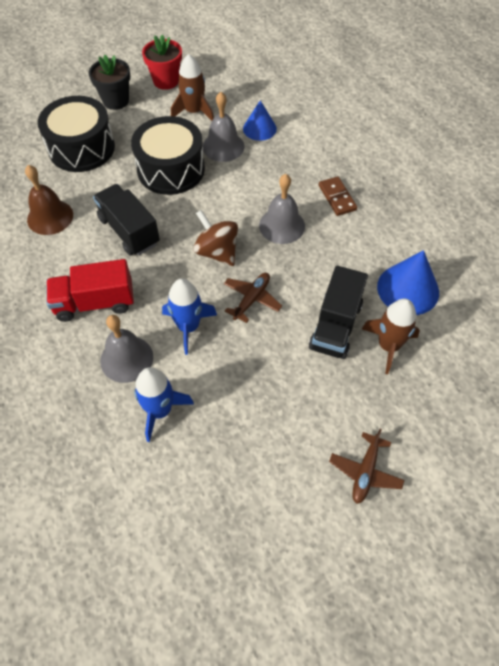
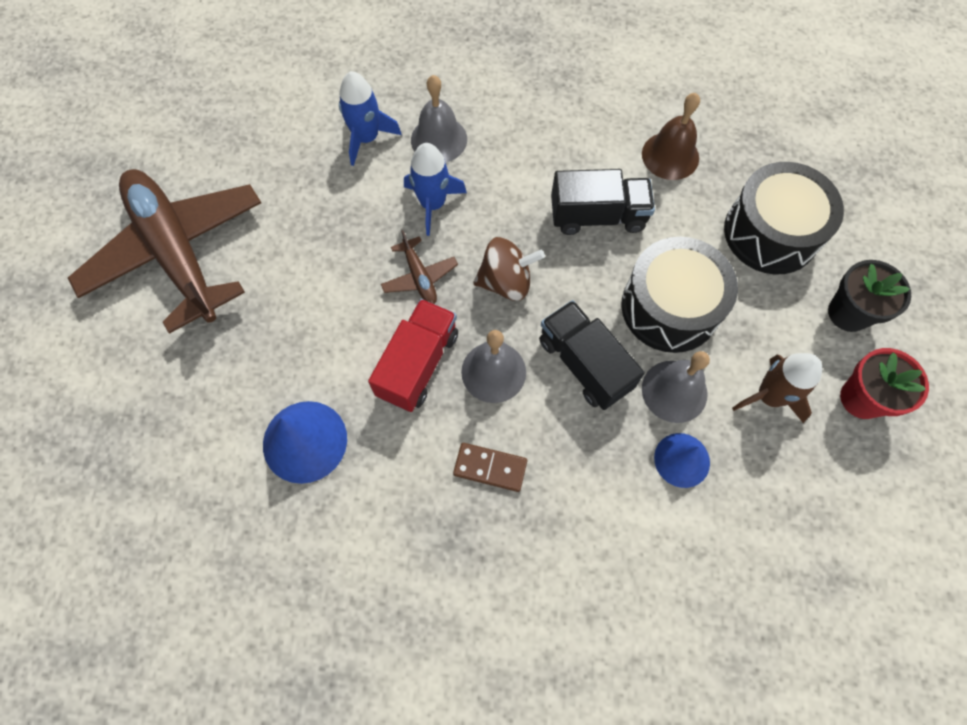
camera: 125 degrees right, 10 degrees up
(95, 302) = (523, 144): red truck -> red truck (418, 364)
(335, 326) = (325, 332): black truck -> black truck (584, 364)
(365, 472) = (177, 253): brown plane -> brown plane, size x2.49
(388, 346) = (262, 365): brown rocket -> none

